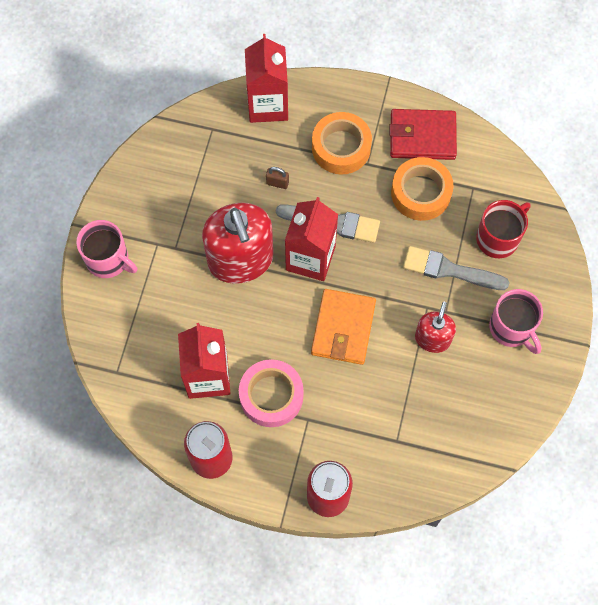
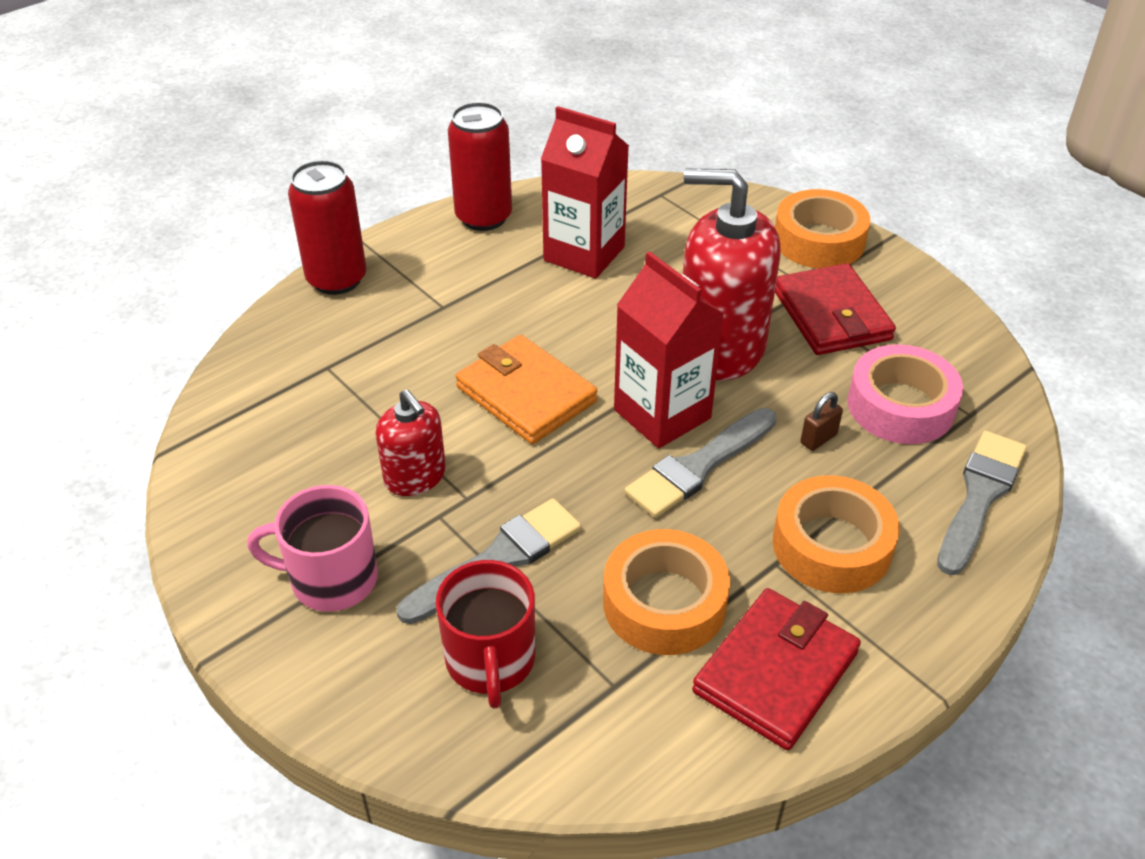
camera: 125 degrees right, 25 degrees down
(108, 260) = (818, 241): pink mug -> orange tape
(176, 221) = (831, 315): none -> red wallet
(268, 105) = (980, 496): red carton -> grey brush
(271, 396) = (505, 291): pink tape -> pink tape (900, 406)

